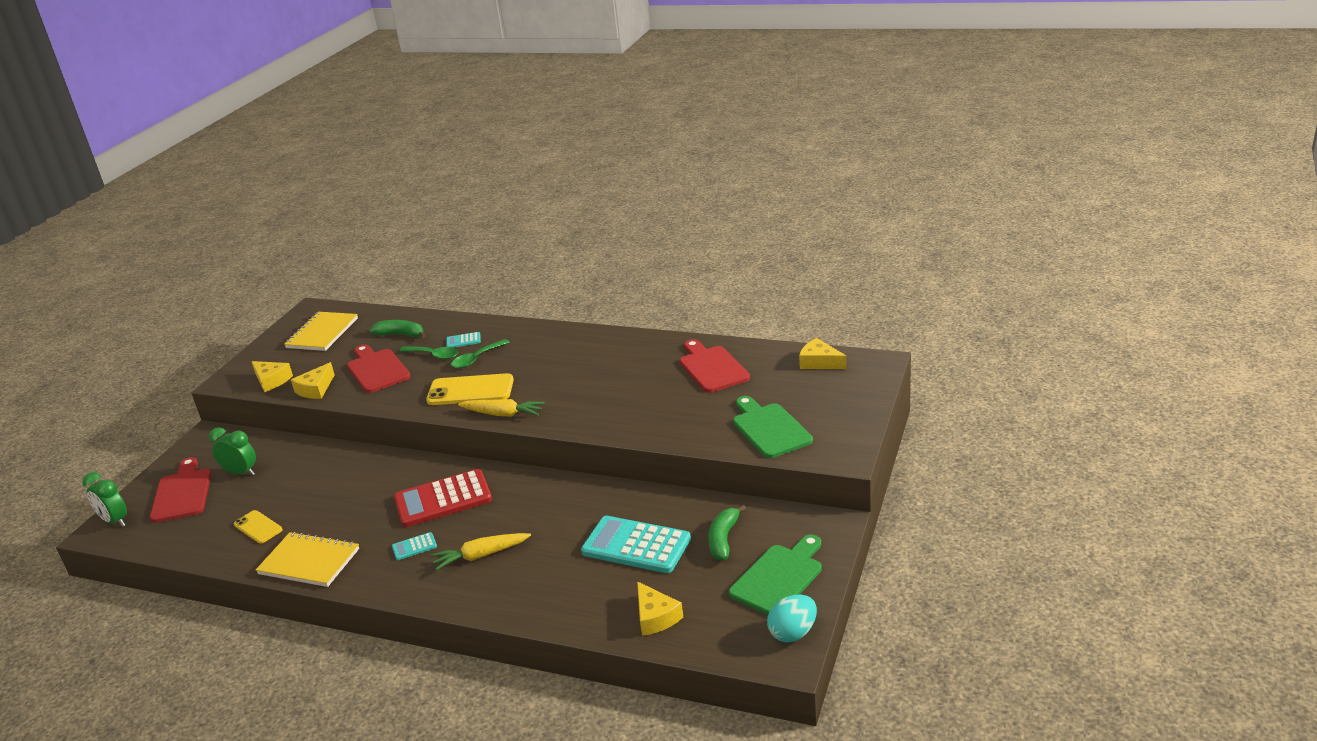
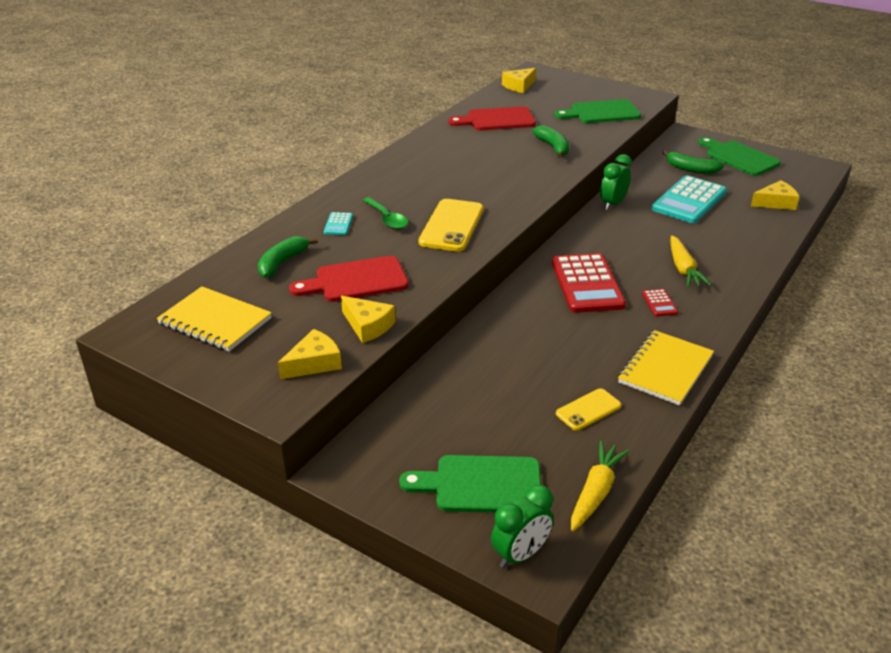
camera: 80 degrees left, 5 degrees up
(182, 493) = (481, 485): red cutting board -> green cutting board
(241, 473) = (461, 429): green clock -> green clock (613, 204)
(414, 547) = (659, 303): turquoise calculator -> red calculator
(433, 355) = (355, 243): green spoon -> none
(503, 414) = (510, 211): yellow carrot -> yellow carrot (595, 492)
(655, 413) = (553, 147): none -> green banana
(793, 633) = (796, 161): turquoise egg -> none

